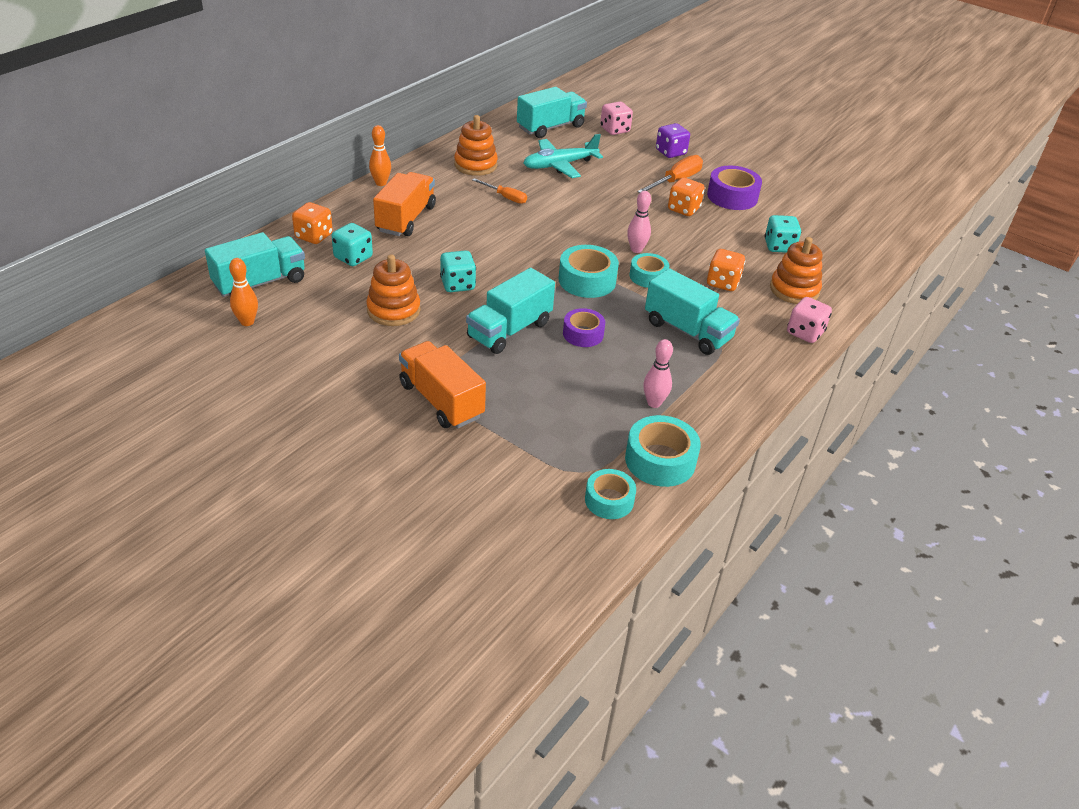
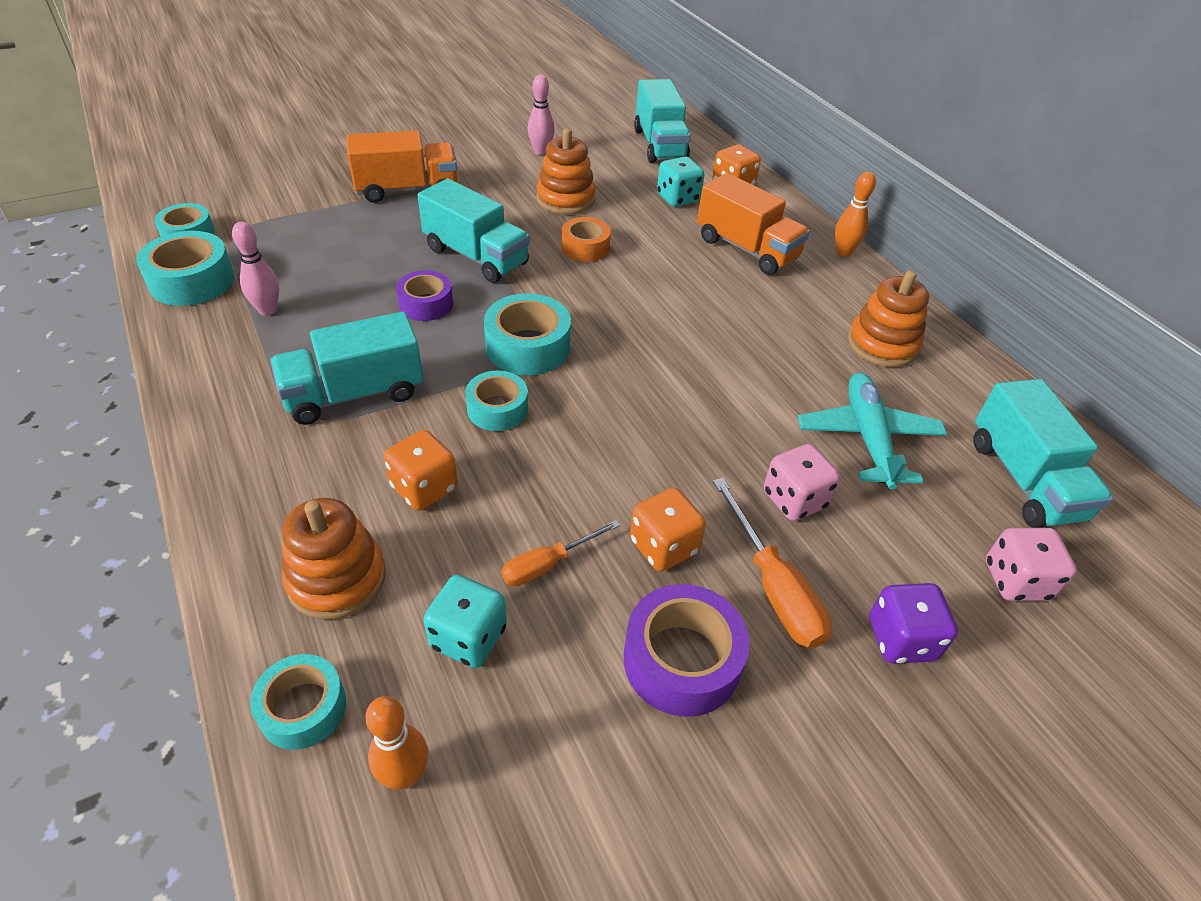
camera: 115 degrees right, 5 degrees up
(247, 322) = (600, 130): orange bowling pin -> orange bowling pin (405, 775)
(457, 284) = (585, 247): turquoise dice -> orange tape
(505, 197) = (775, 344): orange screwdriver -> orange screwdriver (548, 564)
(509, 330) = (476, 256): turquoise truck -> turquoise truck turned 150 degrees clockwise
(636, 249) = (571, 426): pink bowling pin -> pink bowling pin (541, 151)
(805, 333) = (234, 524): pink dice -> pink dice (794, 499)
(849, 276) = (303, 708): none -> turquoise tape

